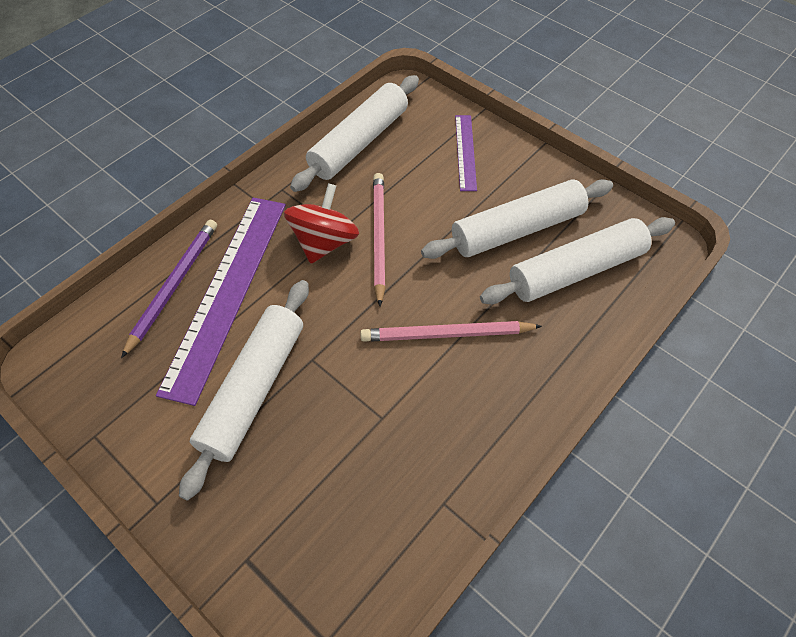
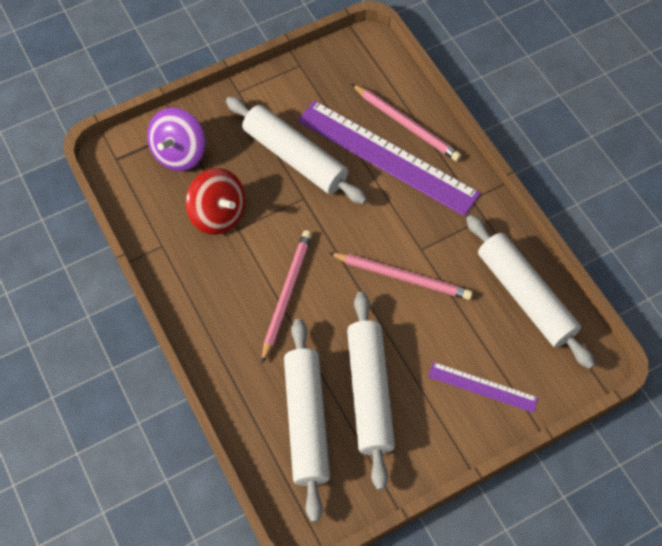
camera: 110 degrees right, 5 degrees up
(174, 285) = (407, 124): purple pencil -> pink pencil
(288, 544) = (179, 153): none -> purple spinning top
(324, 242) = (412, 235): red spinning top -> red spinning top (218, 214)

